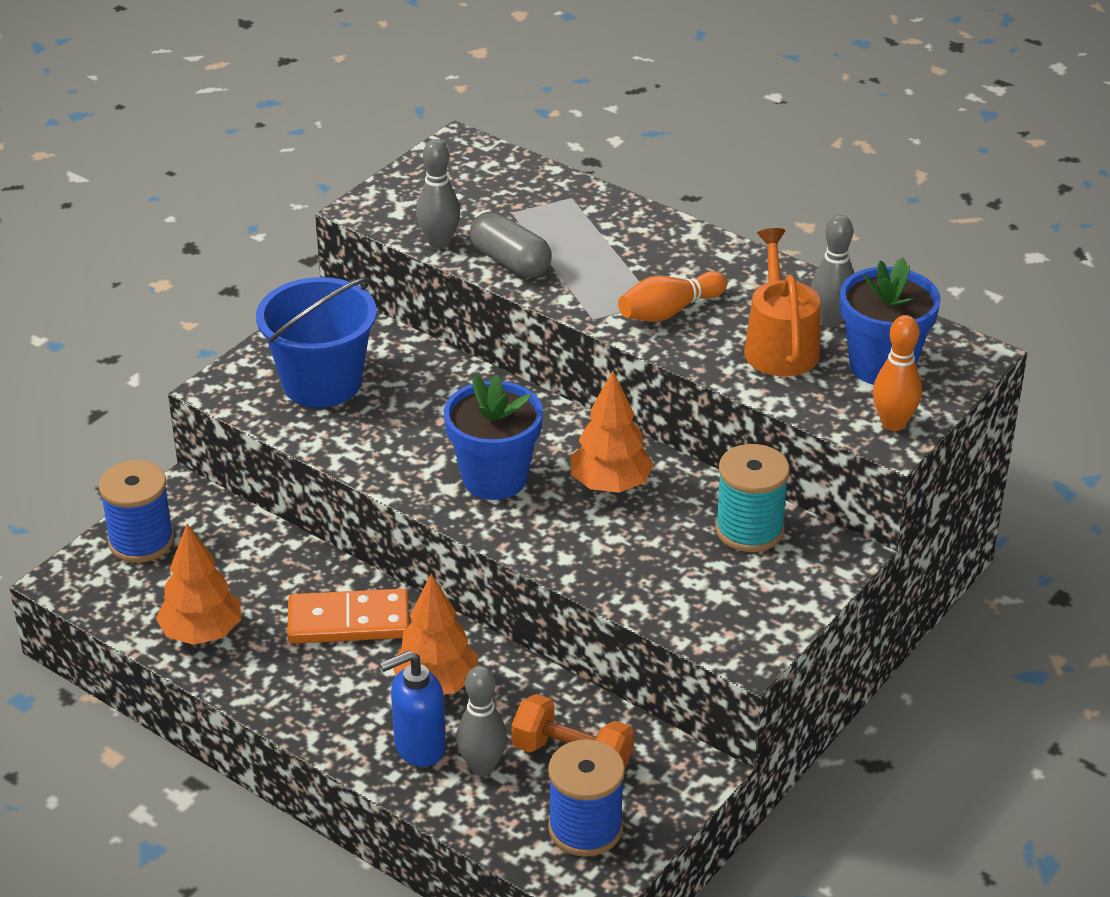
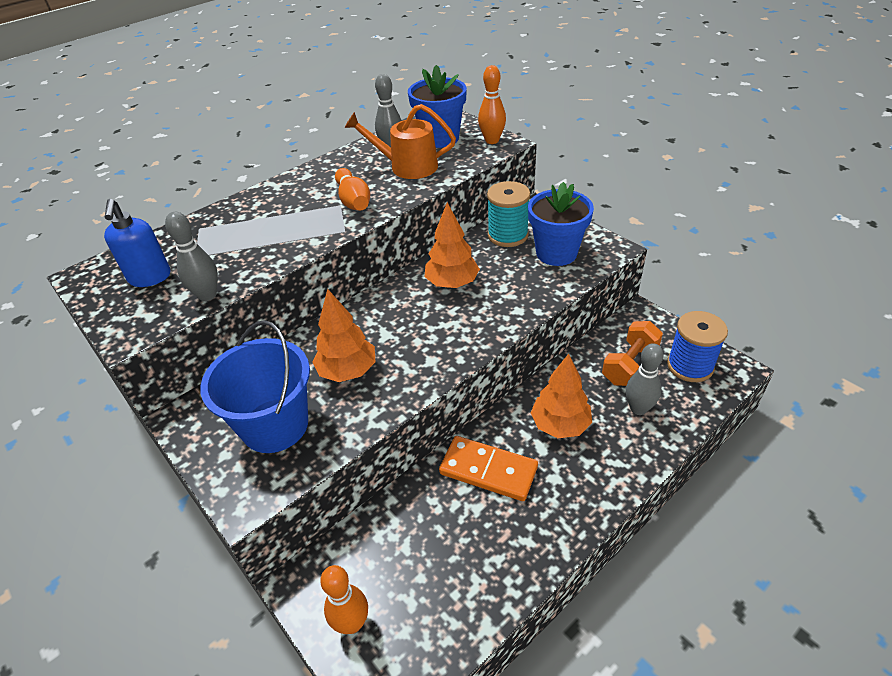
camera: 75 degrees left, 5 degrees up
(141, 541) = (352, 623): blue spool -> orange bowling pin
(202, 633) = (483, 577): orange tree -> orange tree (348, 371)
(348, 621) = (488, 470): orange domino -> orange domino turned 75 degrees counterclockwise
(419, 747) = (620, 440): blue soap dispenser -> blue soap dispenser (150, 278)
(494, 478) = (429, 335): blue flower pot -> blue flower pot (556, 253)
(510, 262) = (257, 261): grey capsule -> none

